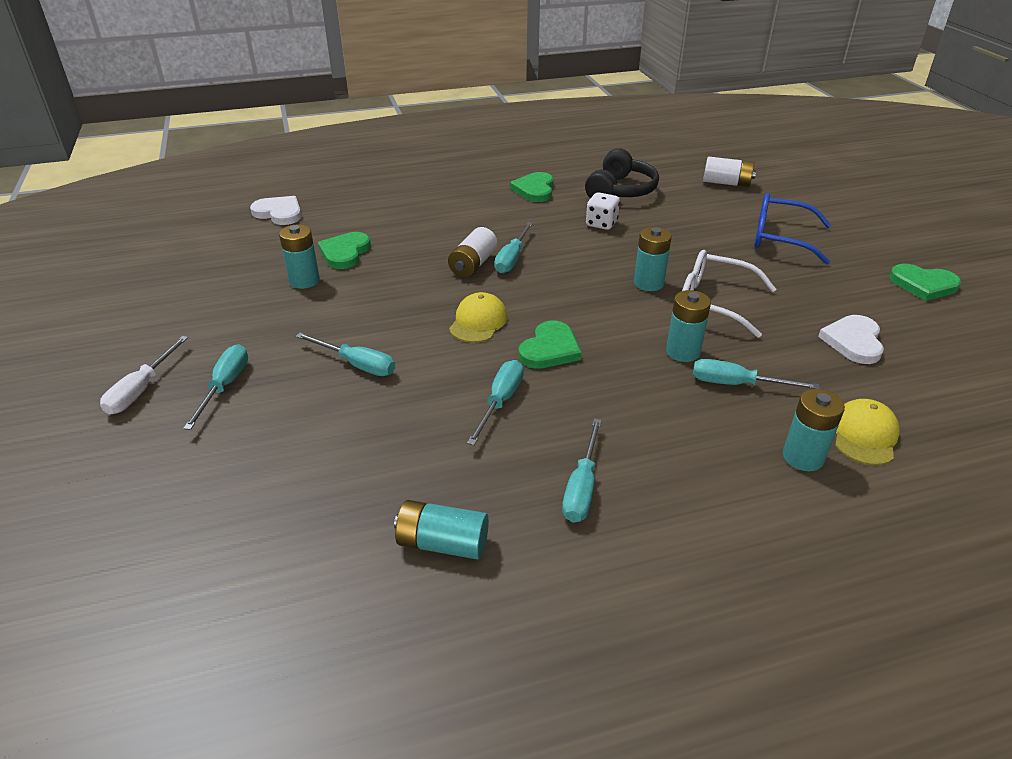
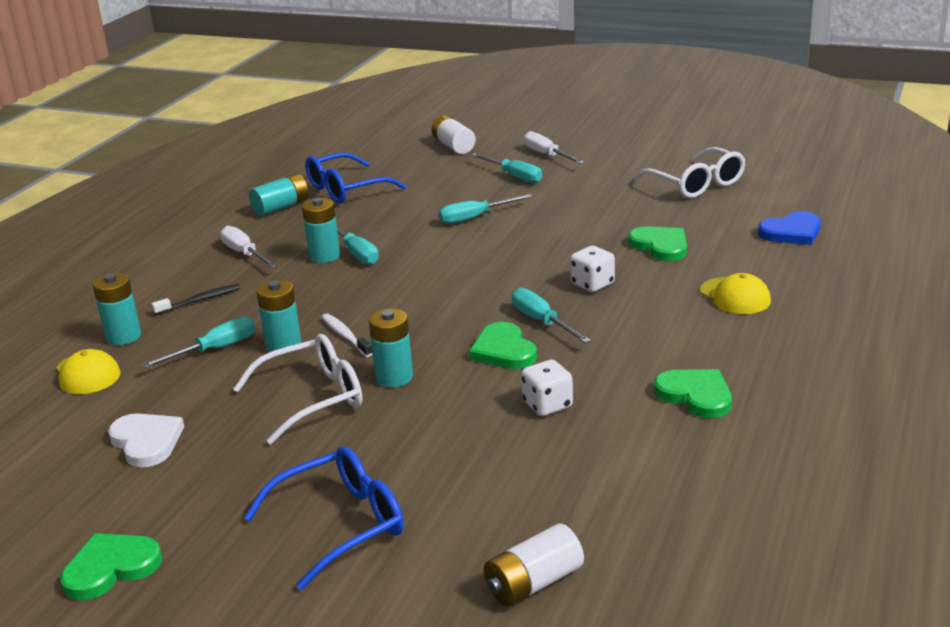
camera: 130 degrees right, 10 degrees down
(195, 274) = (696, 184): none -> white glasses
(279, 213) = (792, 232): white heart -> blue heart
(304, 281) = (628, 221): turquoise battery -> turquoise battery (324, 256)
(344, 512) = (346, 189): none -> blue glasses
(436, 259) = (592, 284): none -> white dice
(473, 264) = (557, 298): white battery -> white battery (453, 146)
(478, 322) = (460, 273): yellow cap -> yellow cap (735, 296)
(550, 349) = (380, 290): green heart -> green heart (503, 350)
(582, 487) = (244, 254): turquoise screwdriver -> white screwdriver
(620, 190) = (620, 463): black headphones -> none
(632, 329) = (345, 336): none -> white toothbrush
(694, 450) = (200, 300): none -> black toothbrush

